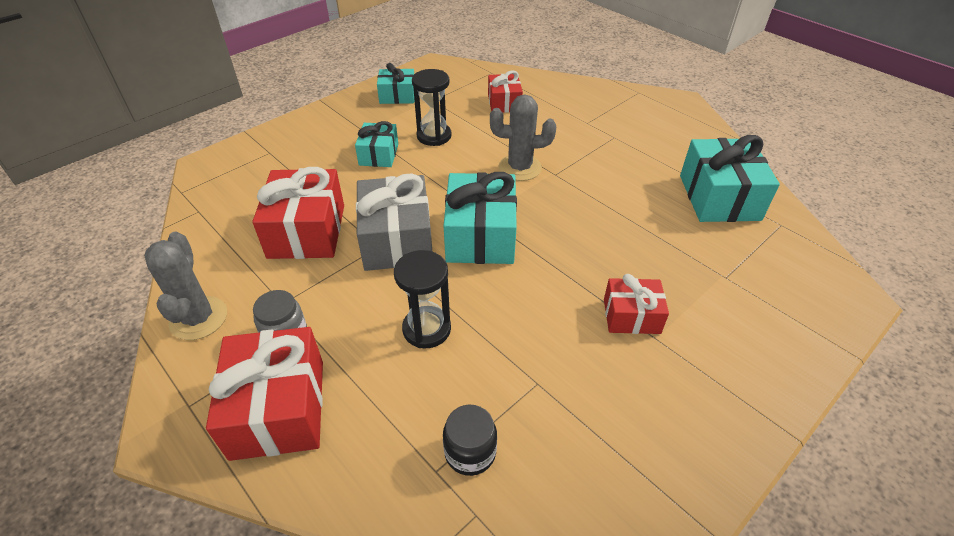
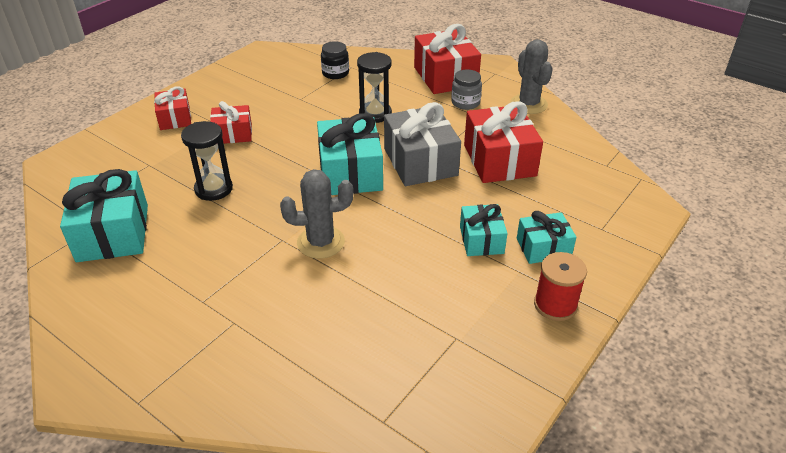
camera: 170 degrees right, 5 degrees down
(353, 109) = (555, 305): none -> red spool
(397, 96) = (510, 339): turquoise gift -> turquoise gift (543, 248)
(434, 136) = (430, 273): black hourglass -> black hourglass (213, 189)
(504, 103) = (351, 346): red gift -> red gift (175, 118)

